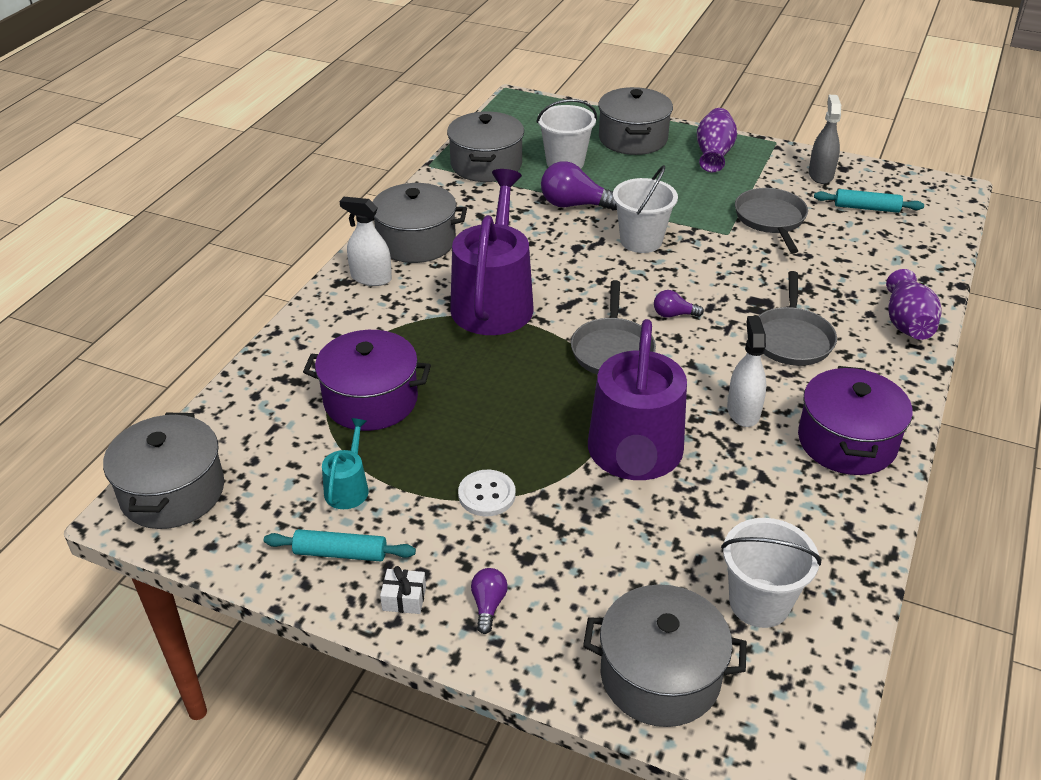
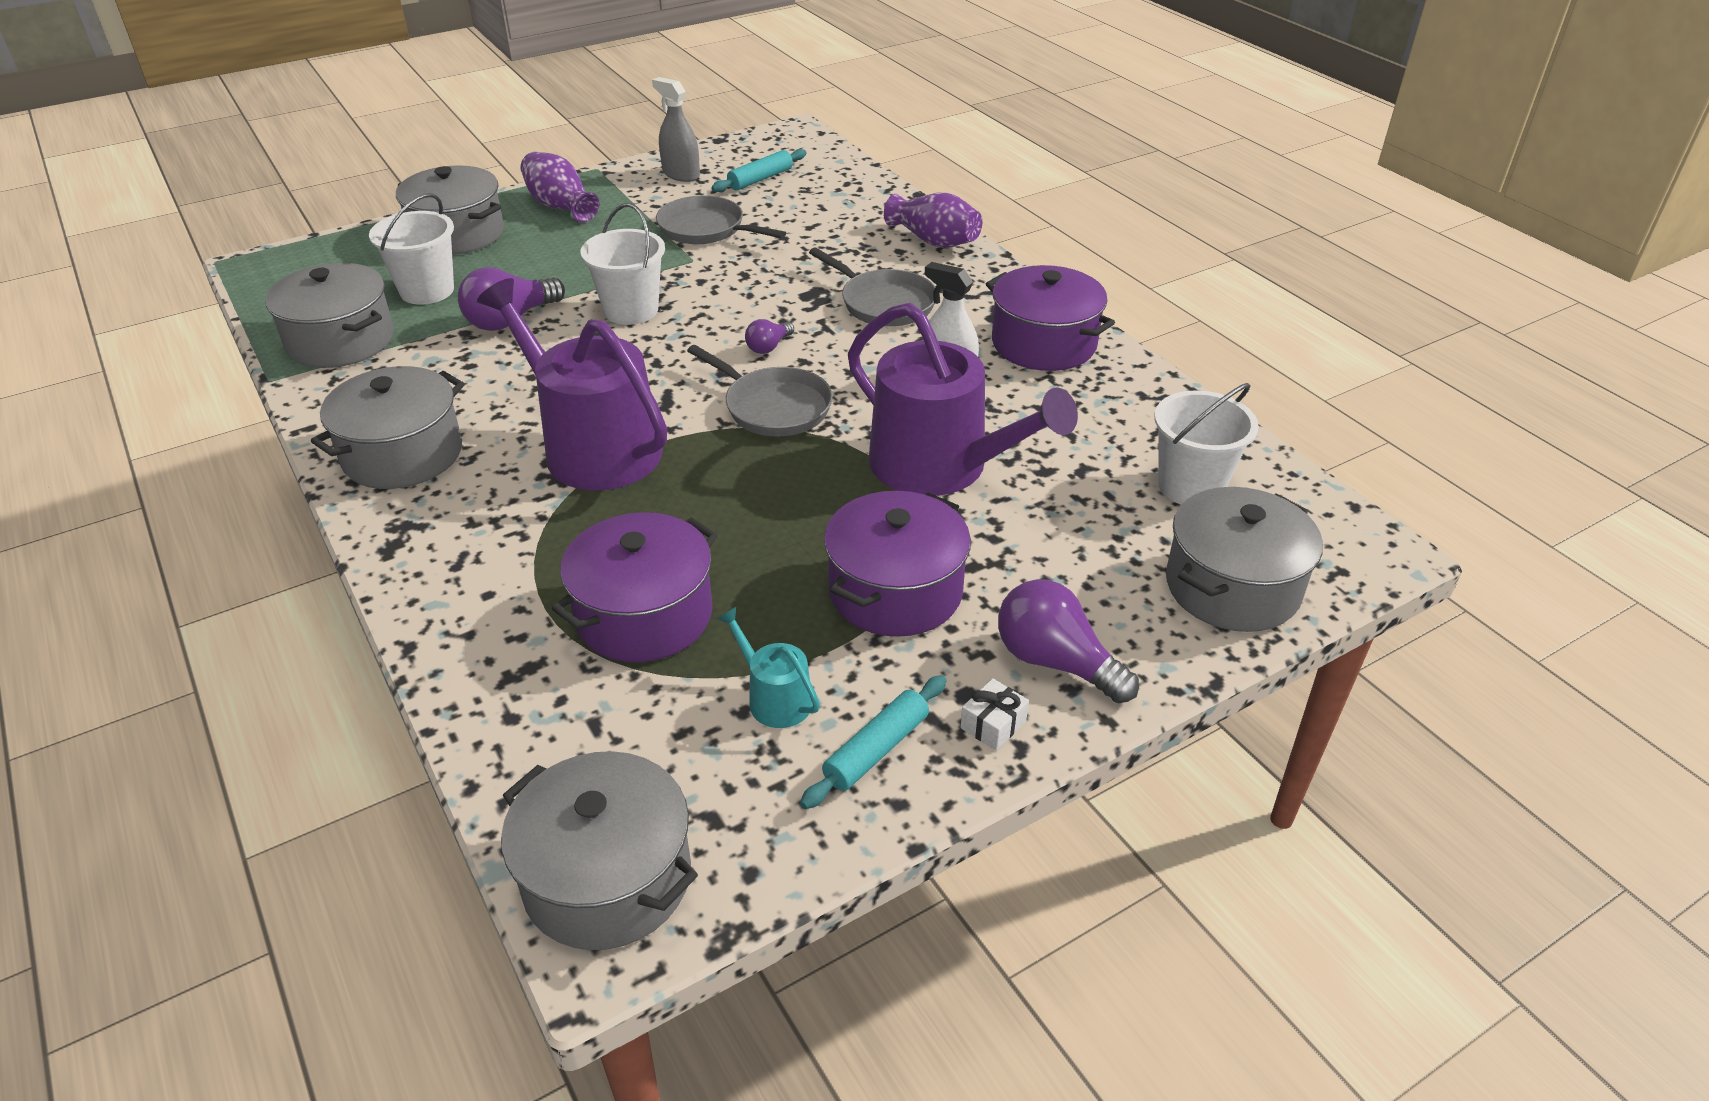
camera: 55 degrees left, 0 degrees up
(371, 278) = (418, 519): white spray bottle -> none
(486, 495) = (895, 591): white button -> purple pot
(488, 605) = (1055, 662): purple light bulb -> purple light bulb, size x1.86

